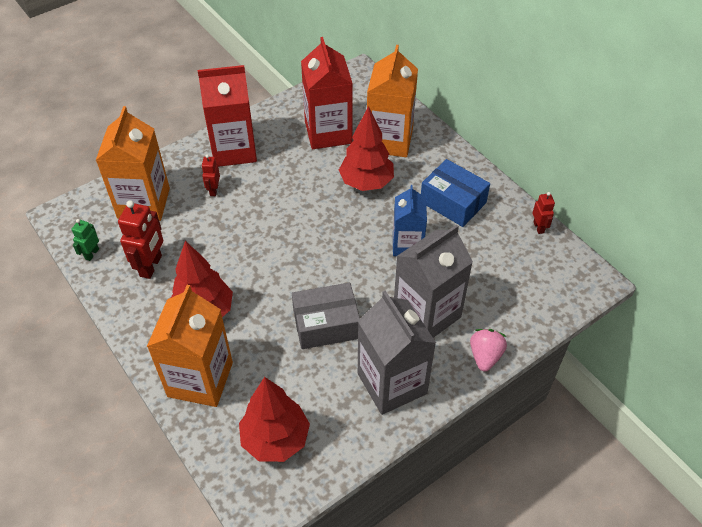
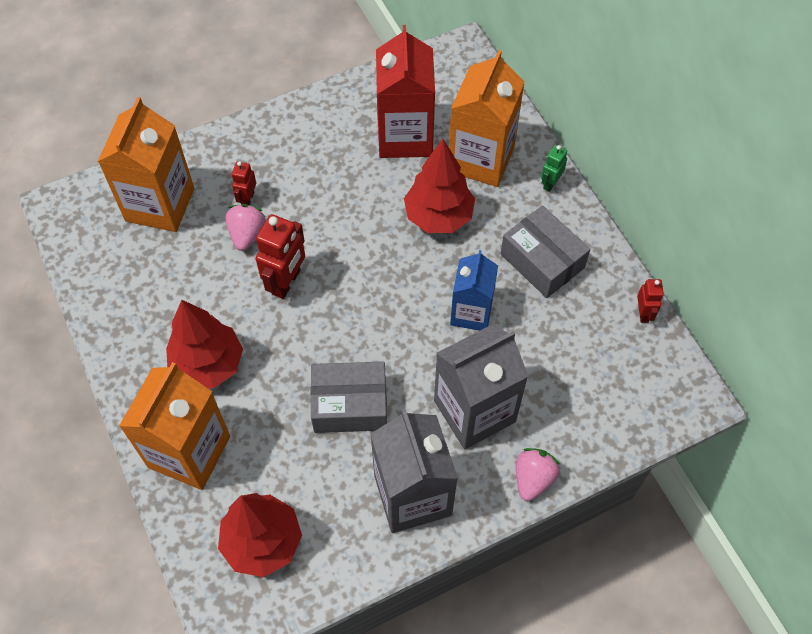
camera: 10 degrees right, 10 degrees up
(91, 254) = (88, 265): green robot -> green robot (550, 183)
(151, 266) = (155, 293): red robot -> red robot (286, 282)
(218, 215) = (247, 234): none -> pink strawberry
(234, 150) = (282, 144): red carton -> none
(453, 202) = (542, 261): blue box -> grey box

